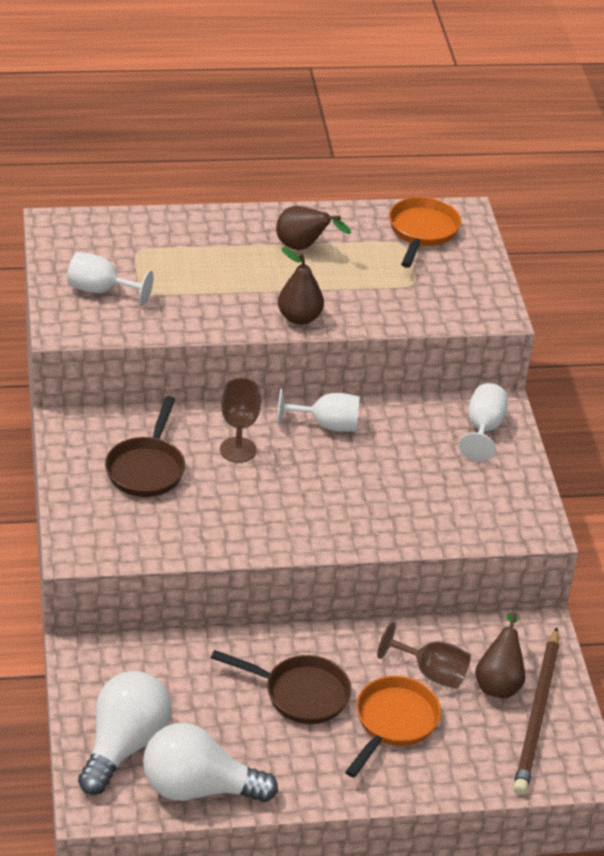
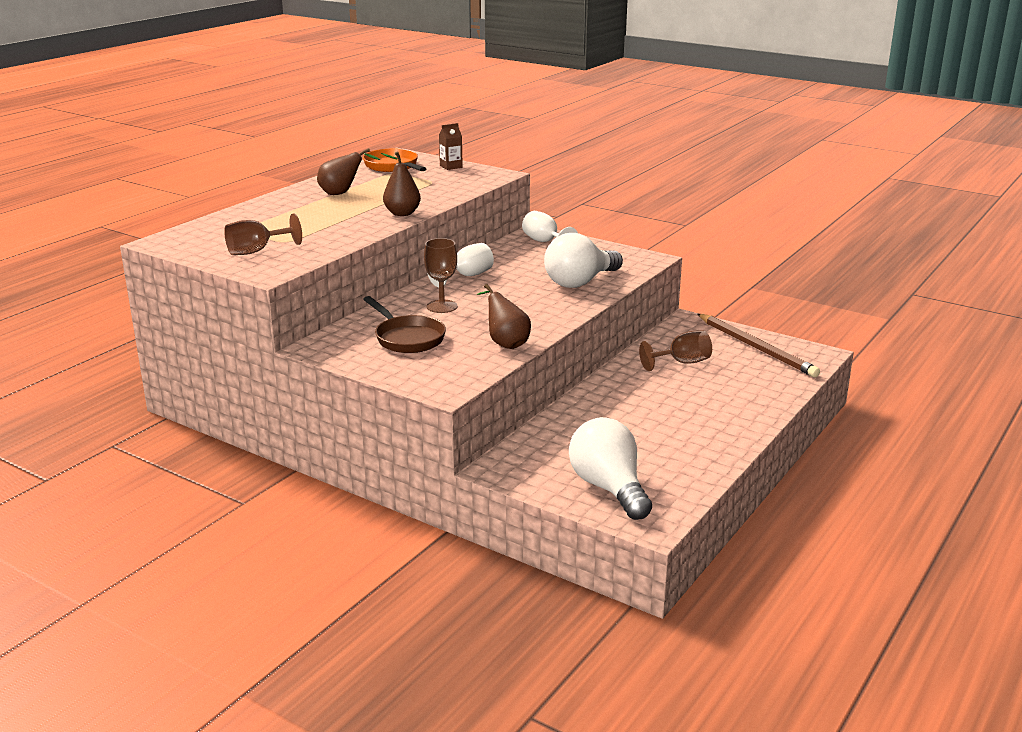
camera: 45 degrees left, 15 degrees down
(101, 290) = (256, 251): white goblet -> brown goblet
(198, 788) = (685, 477): white light bulb -> white light bulb (580, 282)
(300, 694) = (644, 408): brown pan -> none
(393, 723) = (709, 390): orange pan -> none
(476, 269) = (451, 166): none -> brown carton
(498, 683) = (716, 348): brown pear -> brown pear (505, 343)

